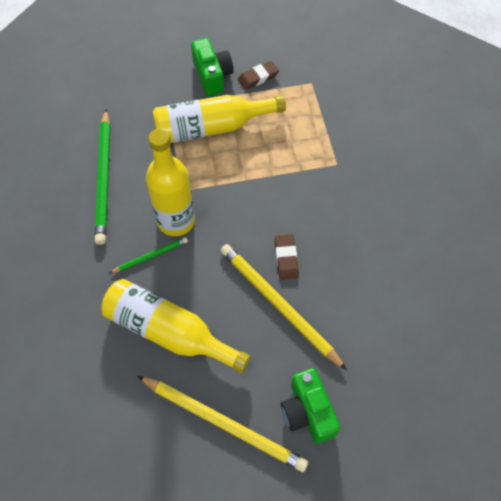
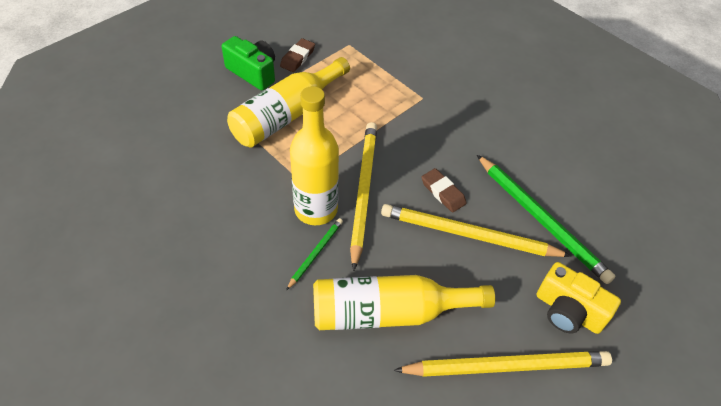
camera: 35 degrees left, 10 degrees down
(104, 178) = (211, 205): green pencil -> green pencil (541, 220)
(223, 224) = (363, 191): none -> yellow pencil
(307, 412) = (568, 311): green camera -> yellow camera

